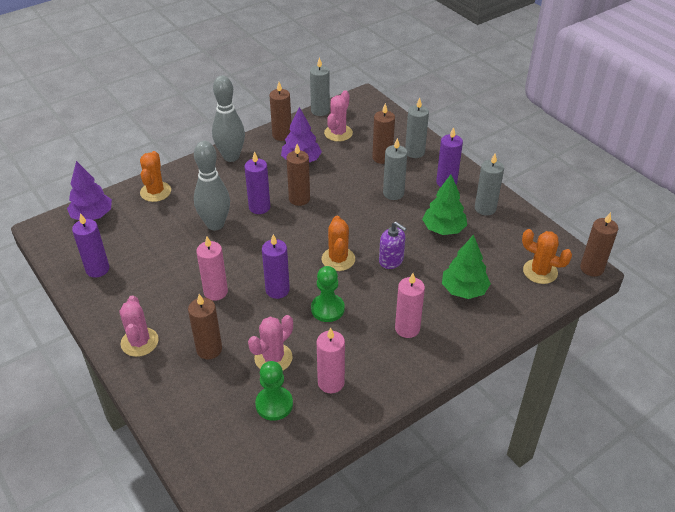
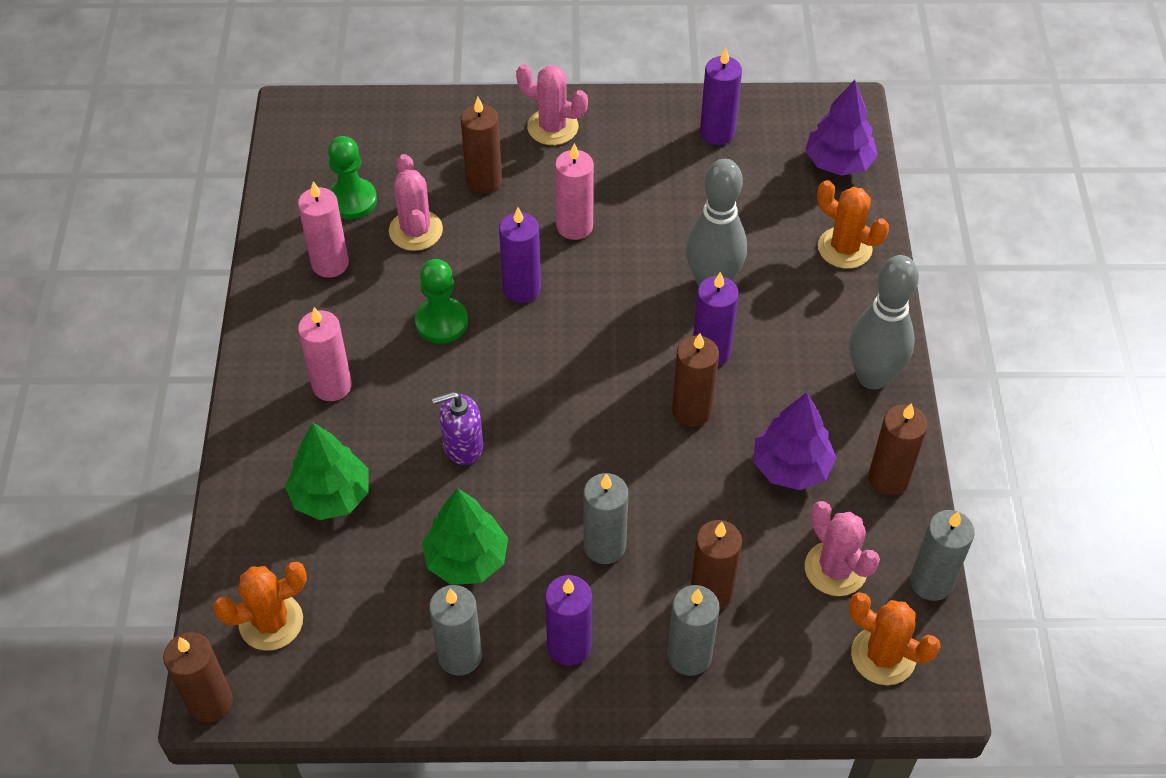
camera: 125 degrees right, 10 degrees up
(338, 259) = (520, 385): orange cactus -> orange cactus (883, 656)

